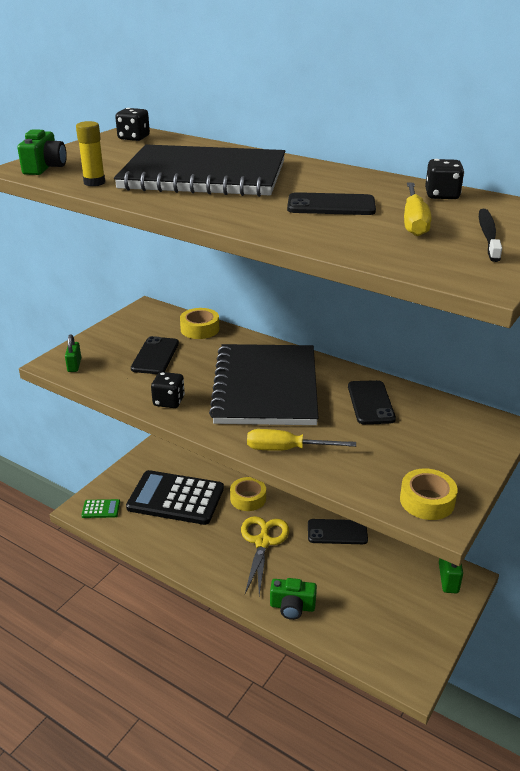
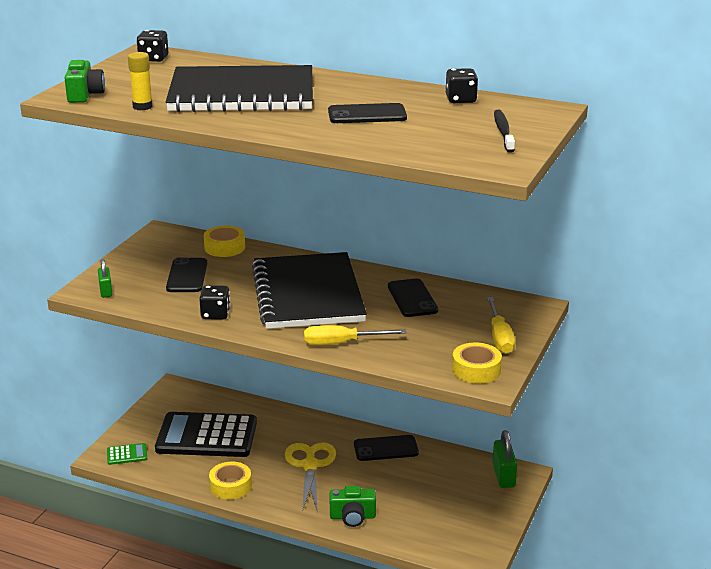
camera: 10 degrees left, 5 degrees down
(248, 498) = (285, 428): yellow tape -> yellow tape (230, 486)
(414, 222) = (441, 124): yellow screwdriver -> yellow screwdriver (500, 337)

